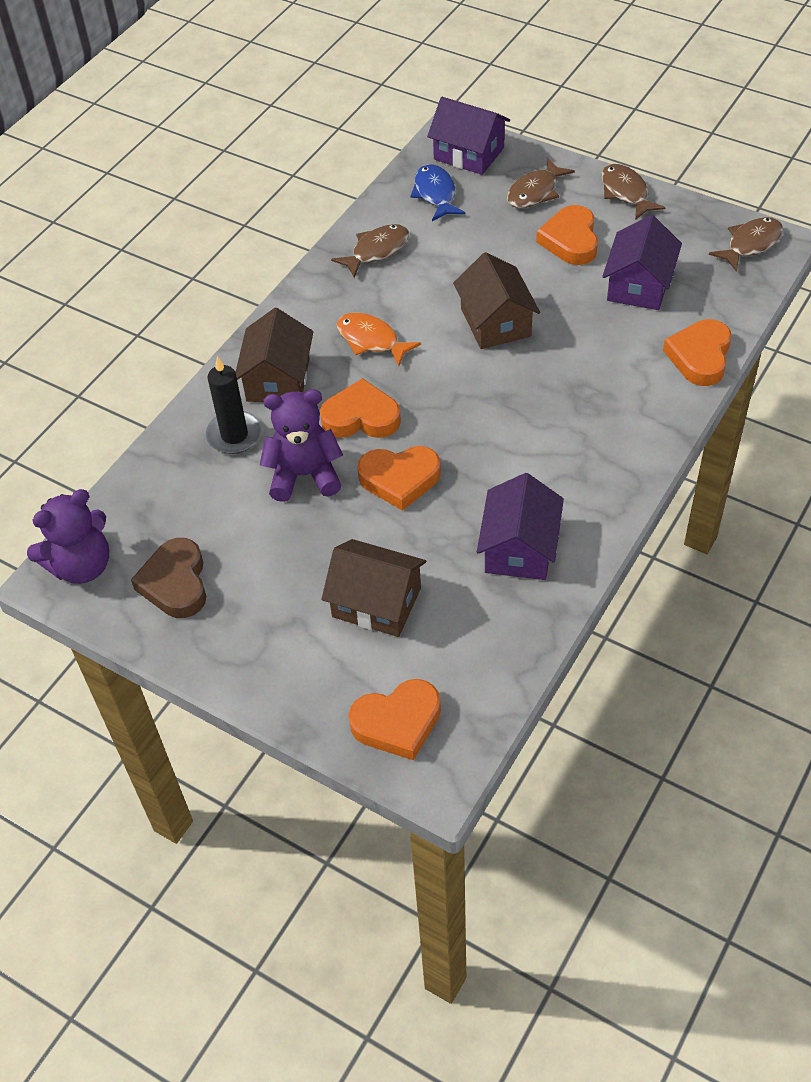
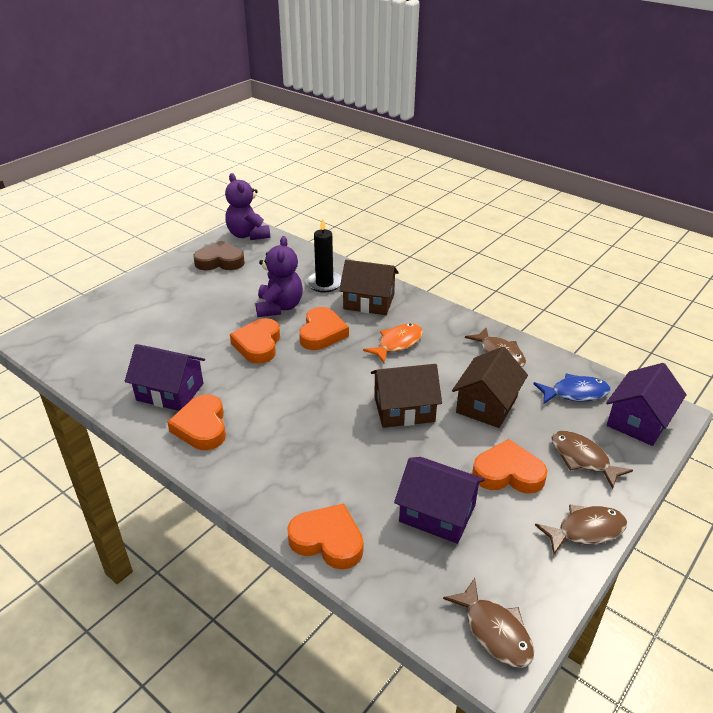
camera: 95 degrees right, 15 degrees down
(376, 602) = (163, 327): brown house -> brown house (486, 404)
(397, 722) = (75, 328): orange heart -> orange heart (202, 427)

